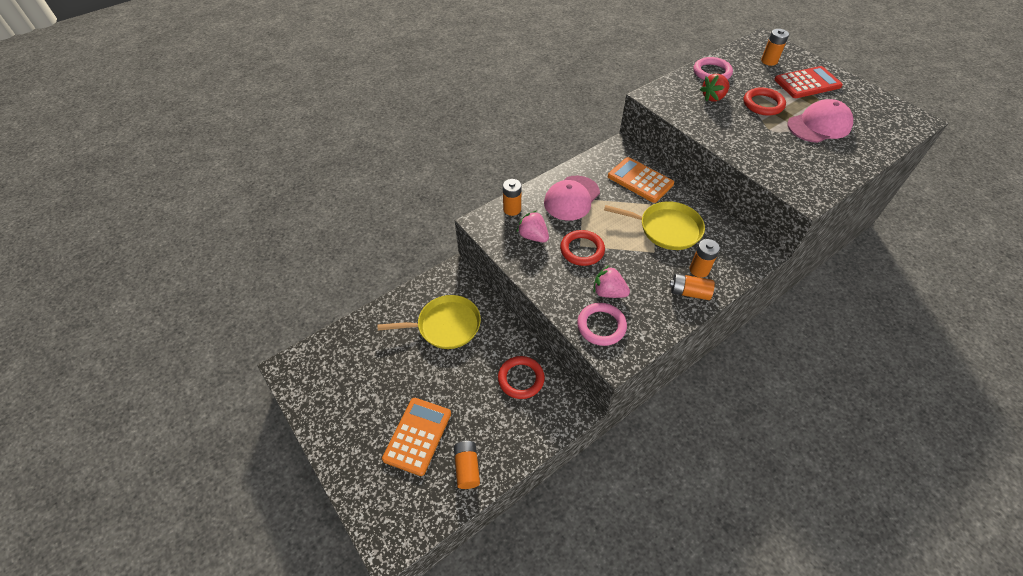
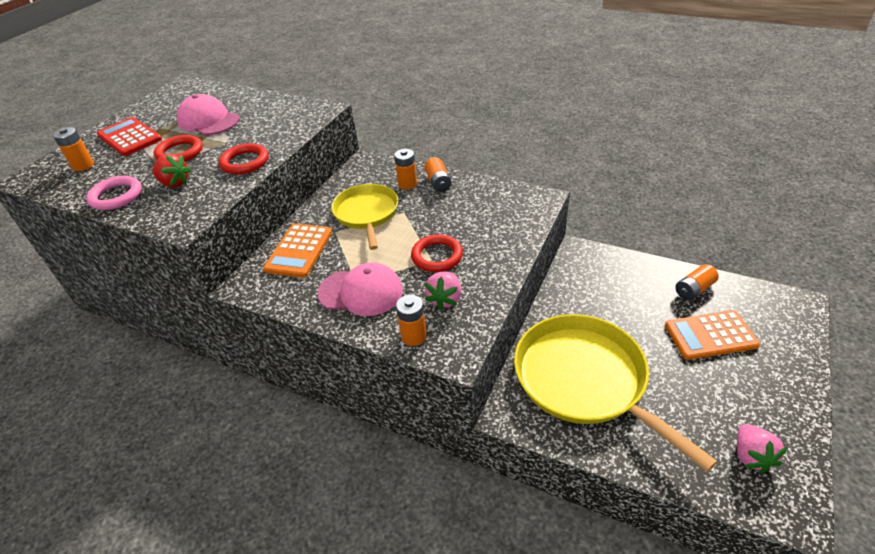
camera: 115 degrees left, 10 degrees down
(445, 325) = (585, 380): yellow pan -> yellow pan, size x1.62
(521, 379) = (584, 293): red ring -> red ring (245, 162)
(601, 326) = (518, 215): pink ring -> none
(608, 292) = (477, 222): pink strawberry -> pink strawberry (751, 456)

